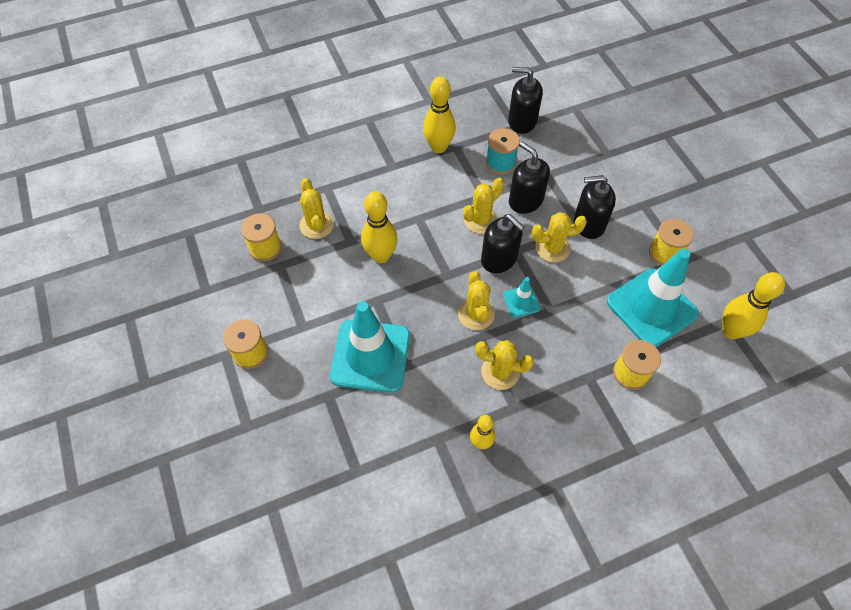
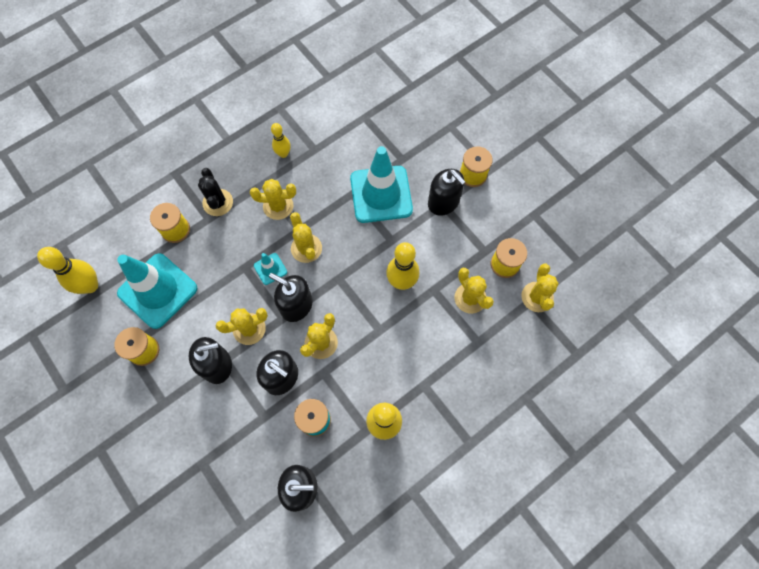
camera: 165 degrees right, 10 degrees up
(249, 211) = (537, 297): none -> yellow cactus
(300, 328) = (443, 202): none -> black soap dispenser
(576, 395) = (218, 202): none -> black cactus

